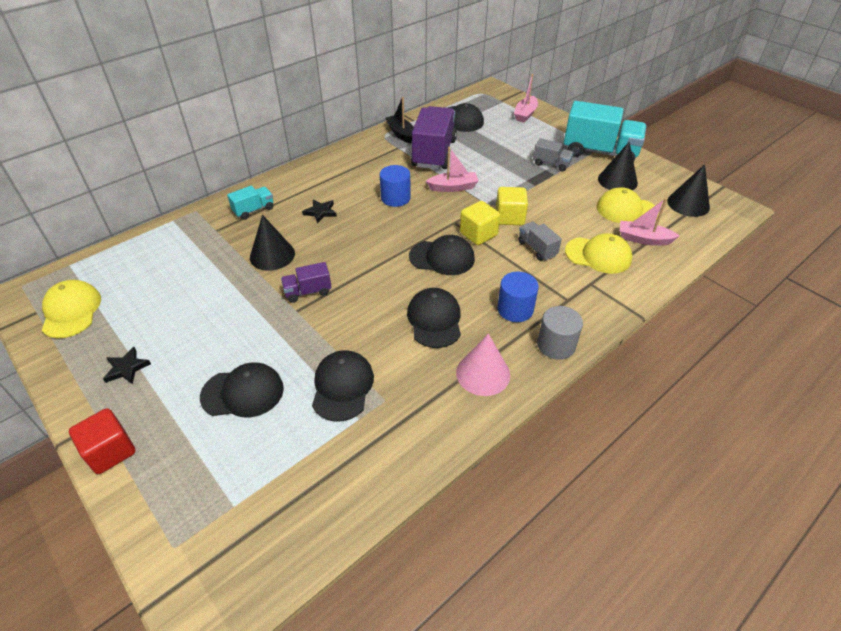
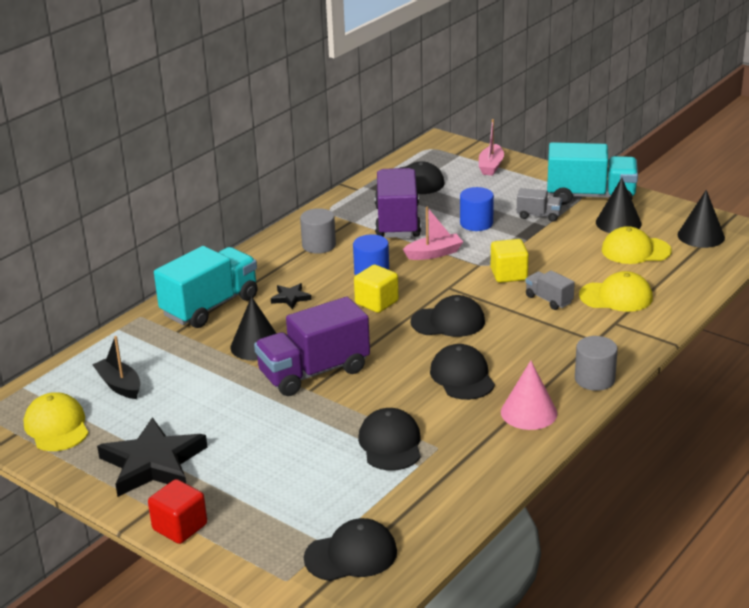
camera: 10 degrees left, 15 degrees down
(126, 368) = (153, 463): black star -> black star, size x2.25
(243, 392) = (289, 463): black cap -> black cap (351, 555)
(254, 210) = (210, 306): turquoise truck -> turquoise truck, size x2.07
(308, 292) = (314, 372): purple truck -> purple truck, size x2.07
(363, 166) = (319, 245): none -> grey cylinder
(401, 133) = (348, 205): black boat -> black boat (119, 385)
(478, 234) = (480, 295): yellow cube -> yellow cube (376, 302)
(515, 309) = (543, 356): blue cylinder -> blue cylinder (476, 223)
(643, 239) = (660, 275): pink boat -> none

